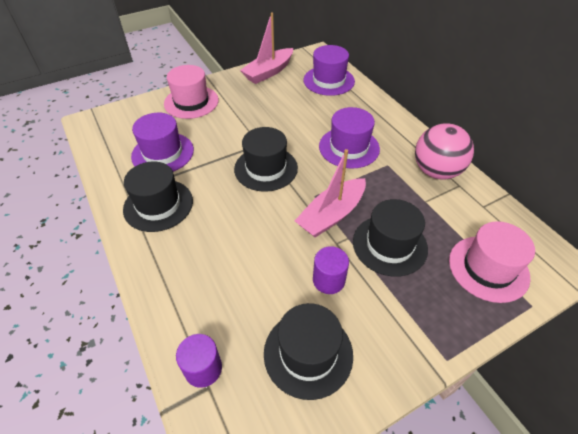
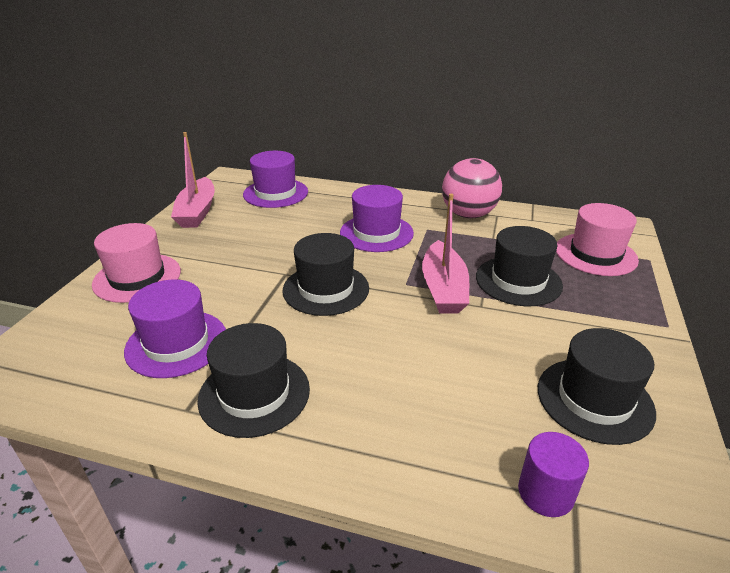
camera: 45 degrees left, 15 degrees down
(328, 280) = (520, 336): purple cylinder -> none

